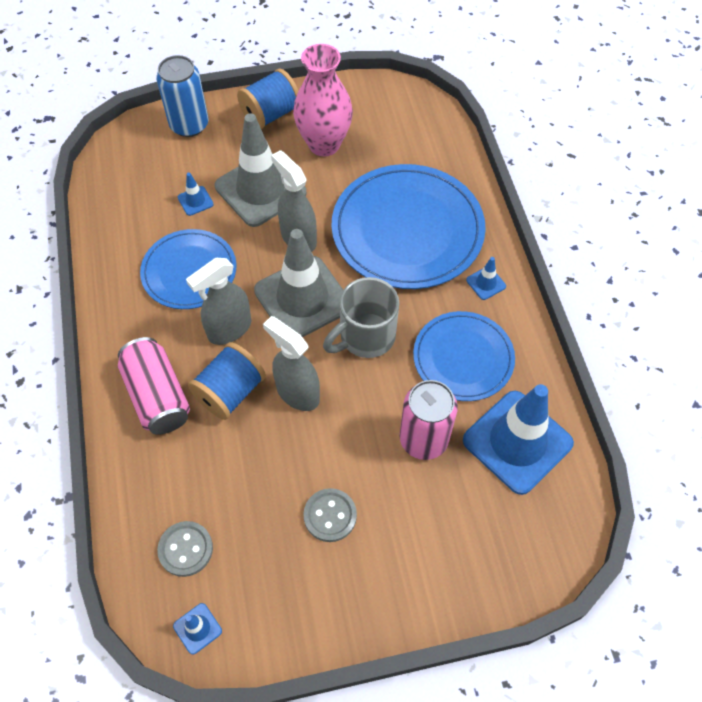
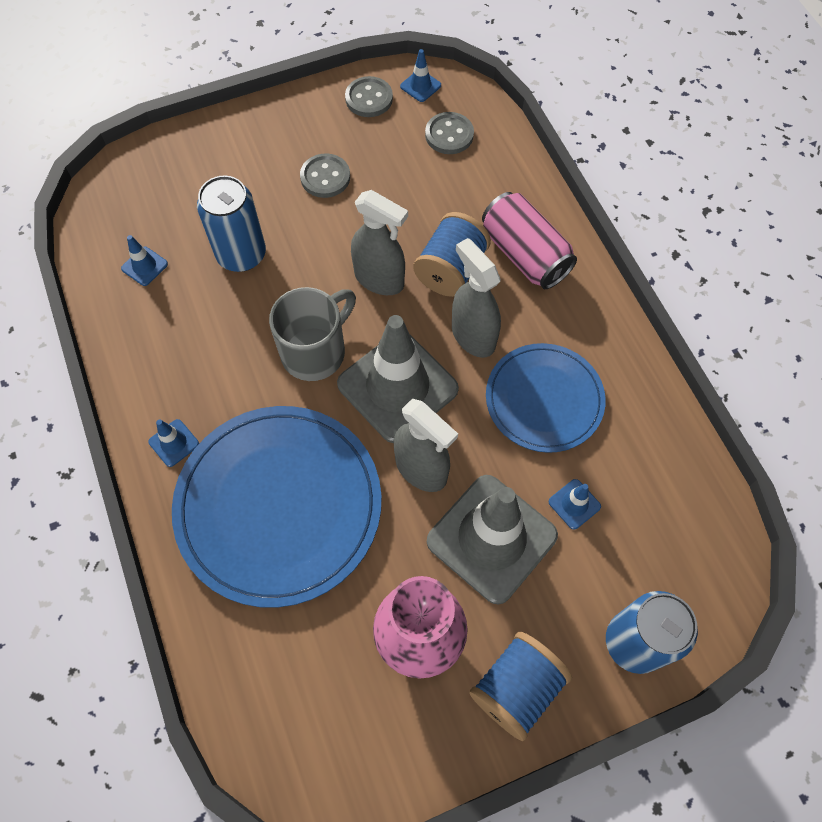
camera: 170 degrees right, 5 degrees up
(229, 329) = (473, 336): grey spray bottle -> grey spray bottle turned 75 degrees counterclockwise
(262, 619) = (369, 98): none -> grey button
(423, 439) = (241, 254): pink can -> blue can
(463, 358) = (201, 344): blue plate -> none
(517, 442) = (144, 266): blue traffic cone -> blue traffic cone, size x0.40

